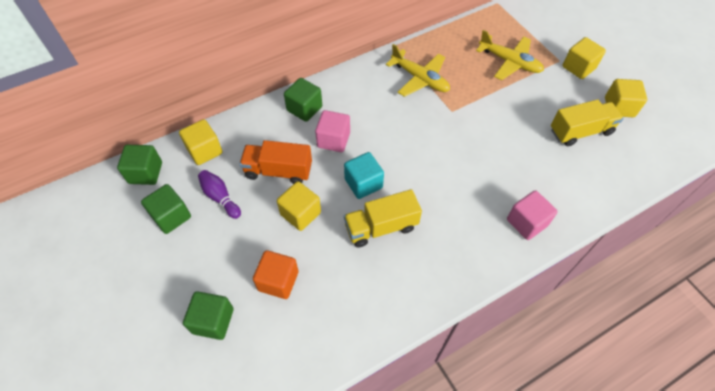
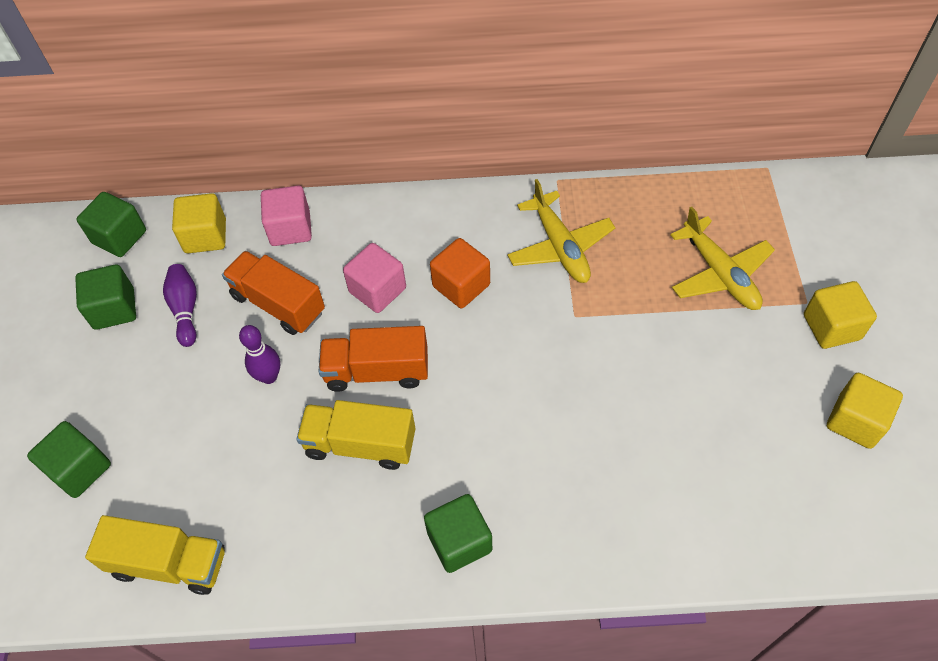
camera: 30 degrees right, 0 degrees up
(278, 281) = (185, 455): orange cube -> orange cube (461, 285)
(300, 213) = (269, 376): yellow cube -> purple bowling pin
(304, 108) = (367, 228): green cube -> green cube (459, 541)
(363, 183) = (377, 371): turquoise cube -> orange truck
(526, 222) = (571, 536): pink cube -> pink cube (290, 229)
(580, 131) = (759, 433): yellow truck -> yellow truck (169, 563)

